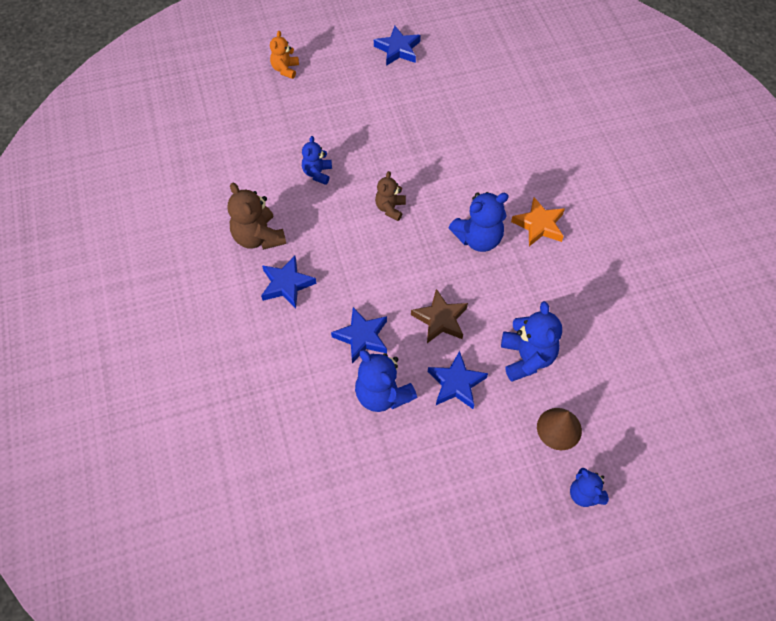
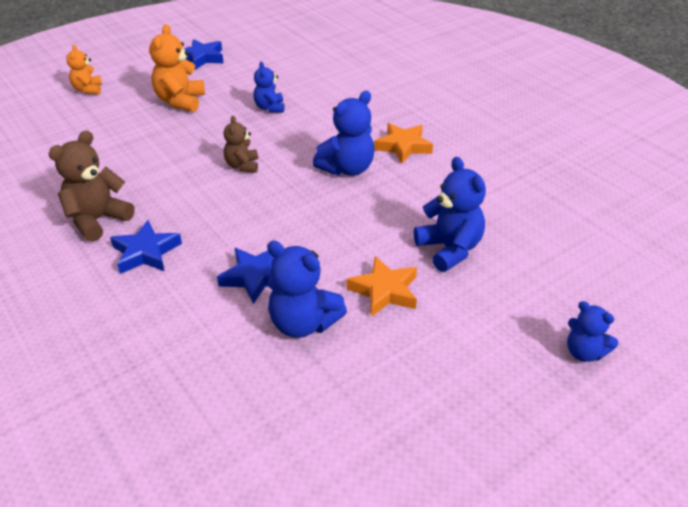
camera: 20 degrees left, 20 degrees down
(258, 237) = (97, 220): brown teddy bear -> brown teddy bear turned 90 degrees clockwise
(317, 173) = (150, 156): blue teddy bear -> blue teddy bear (270, 108)
(361, 108) = (180, 101): none -> orange teddy bear
(440, 319) = (339, 240): brown star -> none
(456, 383) = (384, 291): blue star -> orange star
(559, 428) = (519, 300): brown cone -> none

